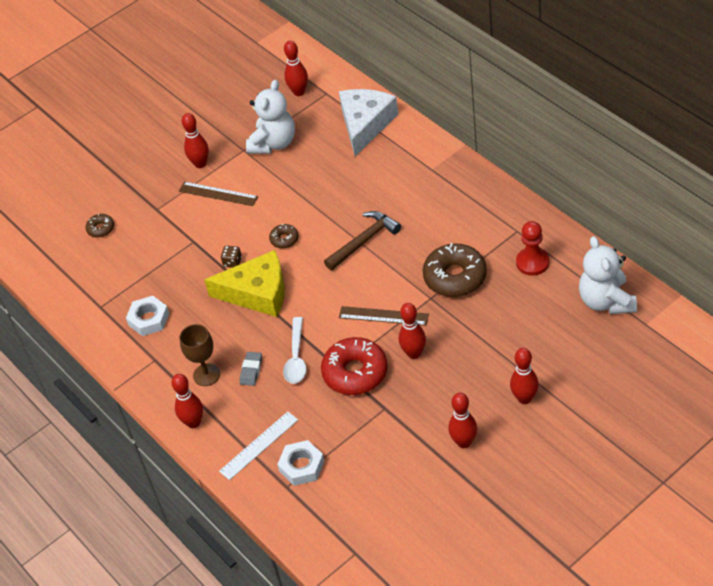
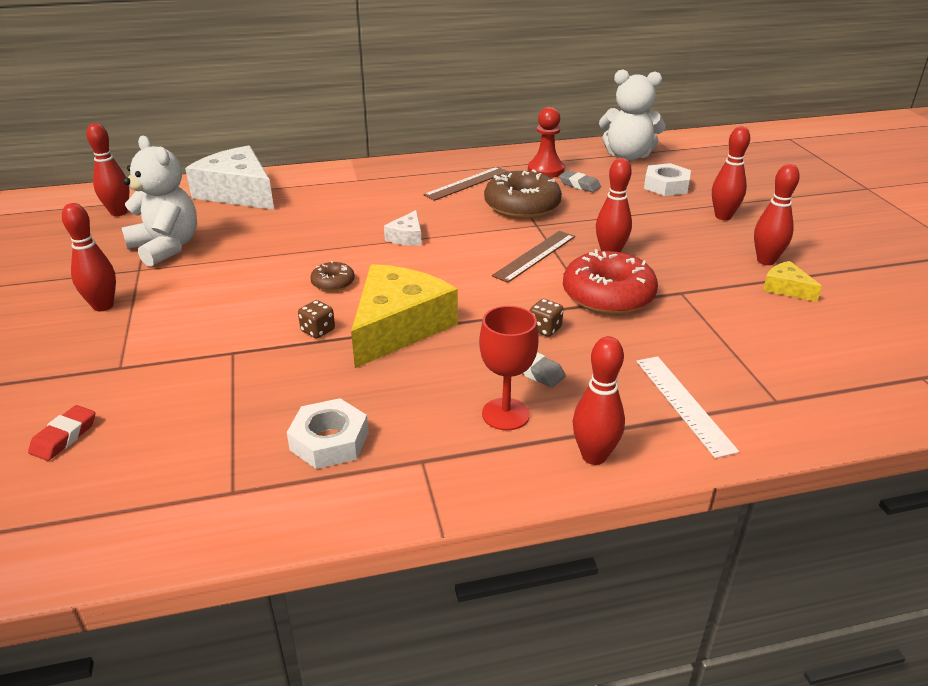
camera: 70 degrees left, 15 degrees down
(101, 229) = (64, 437): brown donut -> red eraser
(206, 375) = (505, 414): brown goblet -> red goblet
(218, 194) = (180, 307): brown ruler -> brown ruler (467, 183)
(296, 358) = (545, 329): white spoon -> brown dice
(301, 466) = (745, 377): white nut -> white nut (666, 186)
(364, 241) = (407, 237): brown hammer -> white cheese
(428, 463) = (786, 288): none -> yellow cheese
(519, 293) = (579, 185): none -> grey eraser

